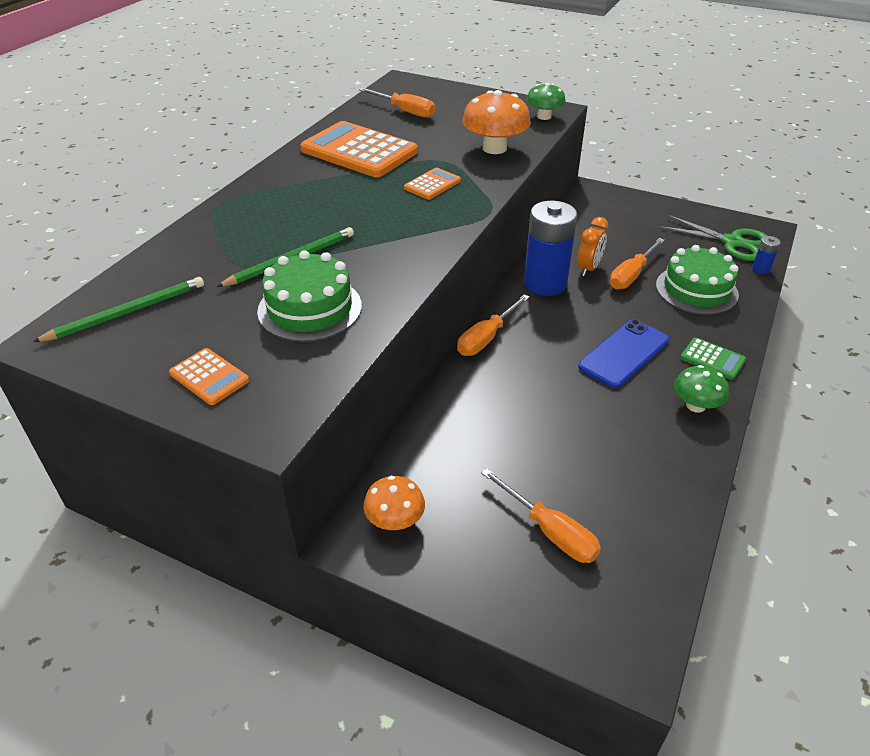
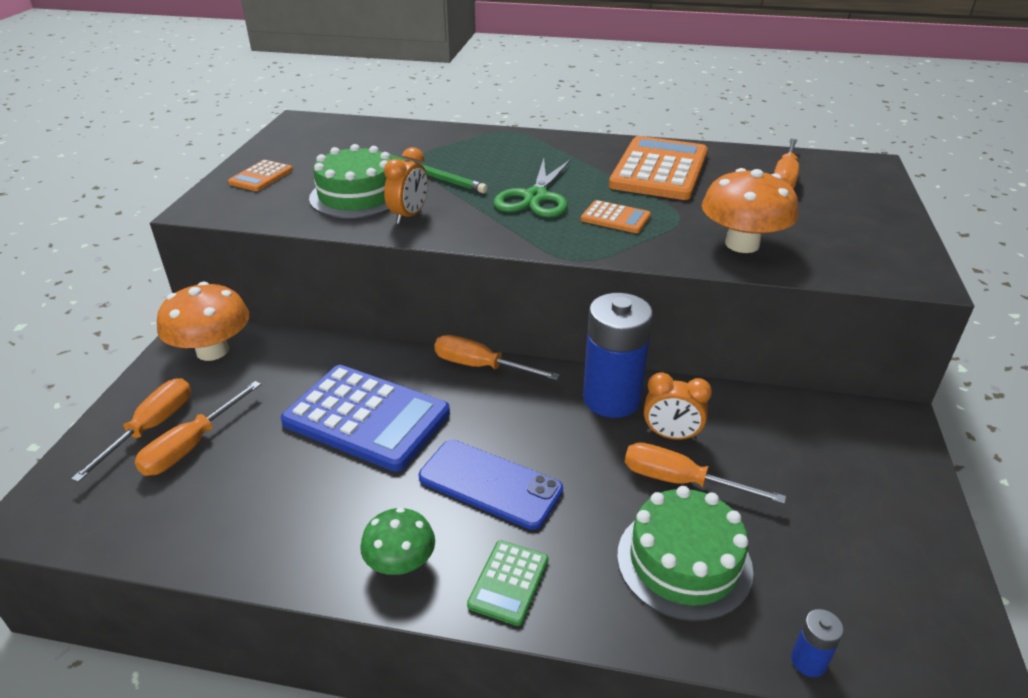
camera: 75 degrees right, 5 degrees down
(127, 312) = (338, 135): green pencil -> none
(374, 281) = (409, 216): none -> orange clock
(395, 520) = (212, 351): orange mushroom -> orange mushroom, size x1.60
(516, 567) = (151, 428): none -> orange screwdriver
(536, 410) = (367, 417): none -> blue calculator
(544, 116) = (882, 270): green mushroom -> none
(732, 242) = (875, 616): green scissors -> green scissors (535, 197)

